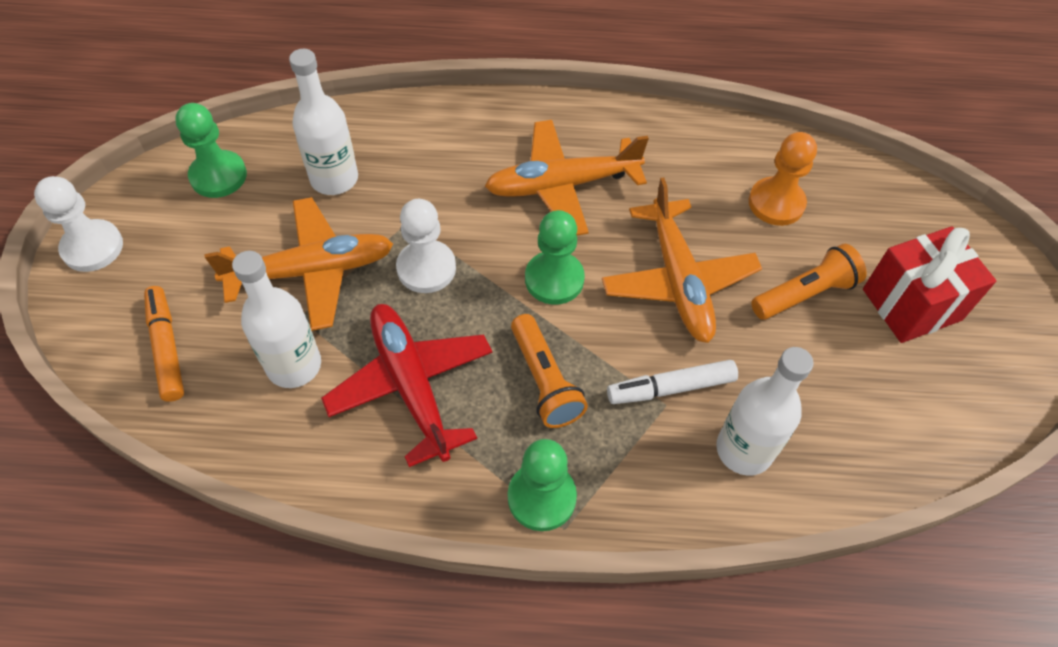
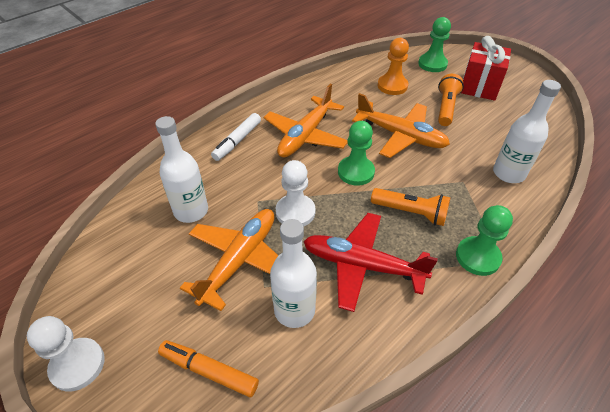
camera: 45 degrees left, 10 degrees down
(218, 176) = (117, 260): green pawn -> green pawn (432, 64)
(671, 388) = (455, 174): white marker -> white marker (237, 141)

